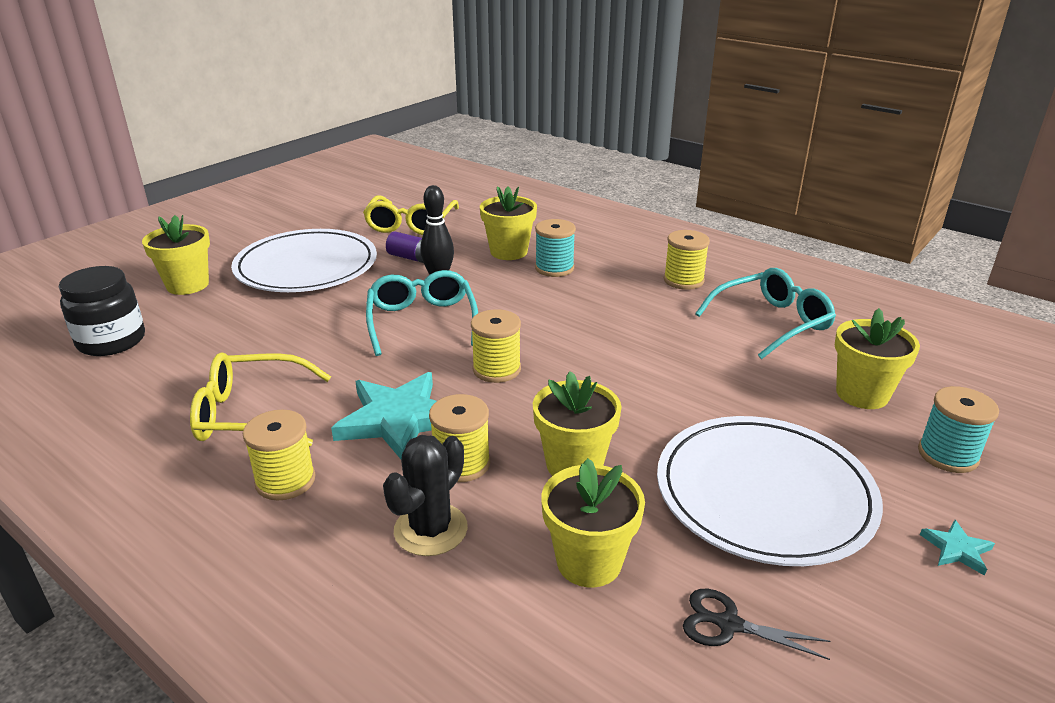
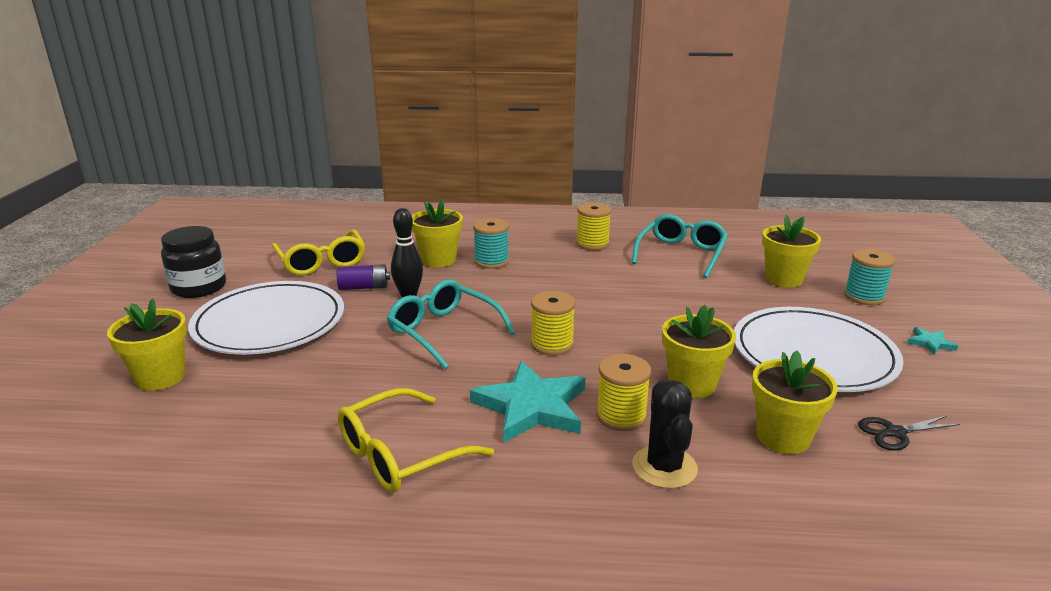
camera: 35 degrees left, 5 degrees down
(111, 341) = (149, 455): black jar -> black jar (199, 287)
(285, 481) = (509, 488): yellow spool -> none

